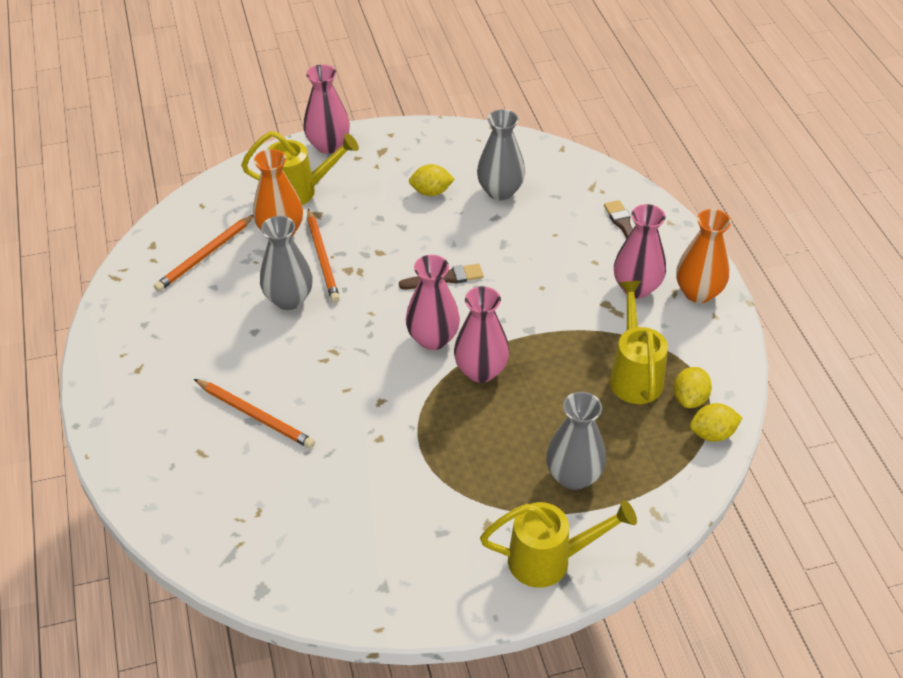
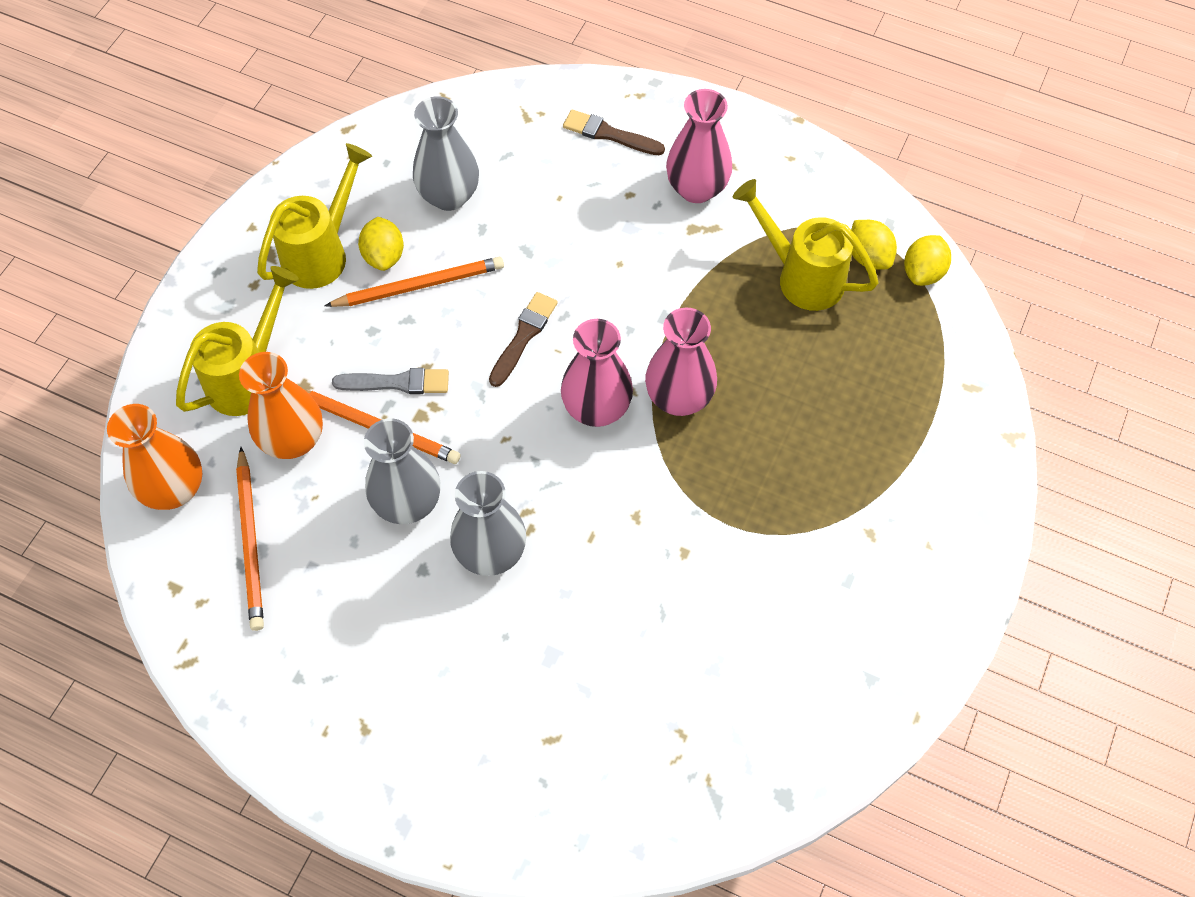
camera: 50 degrees left, 15 degrees up
(255, 415) = (547, 649): orange pencil -> orange pencil (419, 285)
(328, 145) = (202, 297): pink vase -> none
(358, 247) = (397, 383): none -> grey brush
(431, 192) = (384, 256): yellow lemon -> yellow lemon turned 45 degrees counterclockwise
(550, 560) = (954, 511): yellow watering can -> yellow watering can (322, 252)
(573, 476) = (876, 419): grey vase -> grey vase (491, 552)
(698, 292) = (750, 146): orange vase -> orange vase (174, 489)

